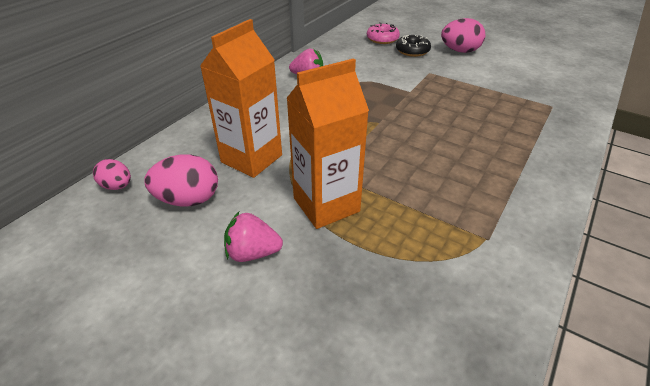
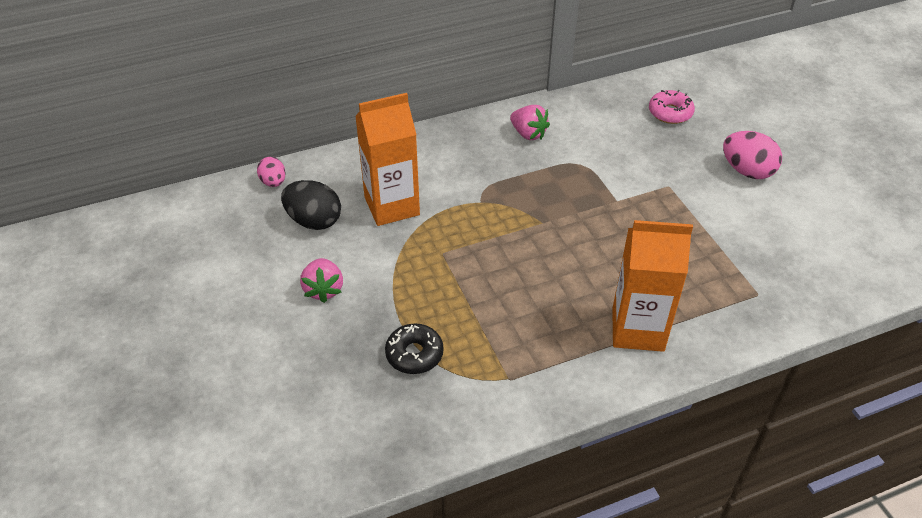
camera: 35 degrees right, 5 degrees up
(188, 199) = (314, 221): pink egg -> black egg
(253, 252) = (323, 289): pink strawberry -> pink strawberry turned 135 degrees counterclockwise
(326, 205) = (411, 280): orange carton -> orange carton (638, 329)
(412, 51) = (686, 146): black donut -> black donut (414, 354)

